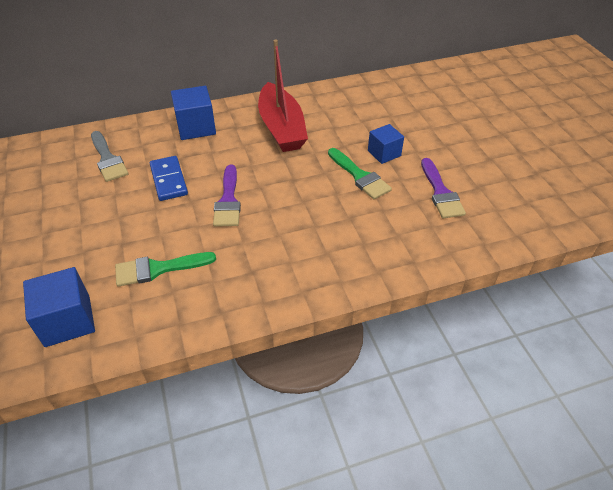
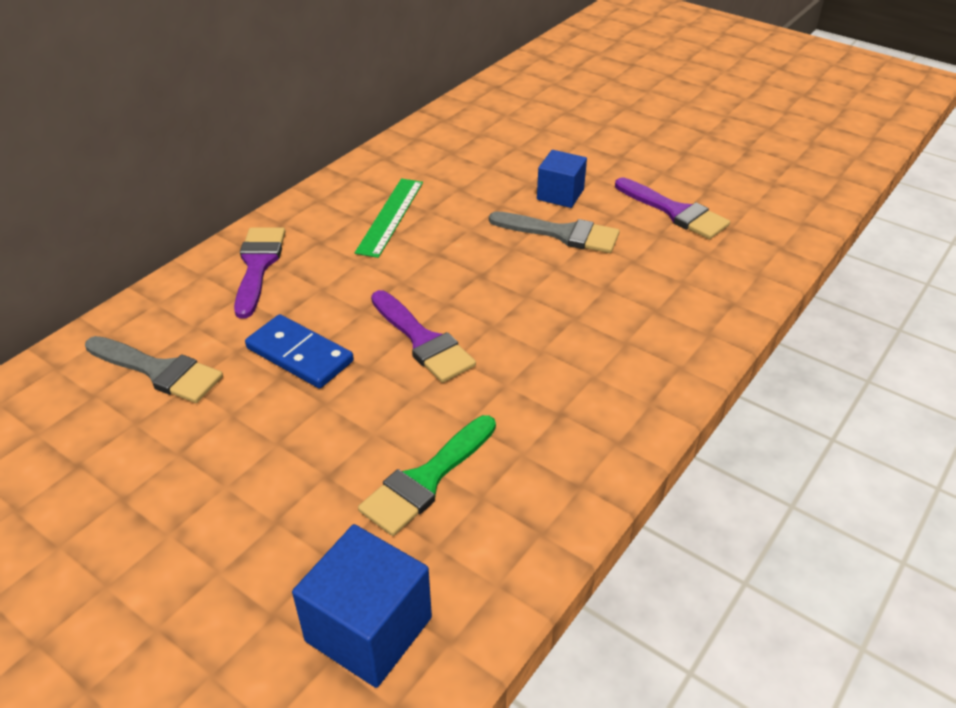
camera: 35 degrees left, 5 degrees down
(196, 127) = (258, 265): blue cube -> purple brush
(281, 128) = (390, 216): red boat -> green ruler
(360, 176) = (562, 234): green brush -> grey brush

